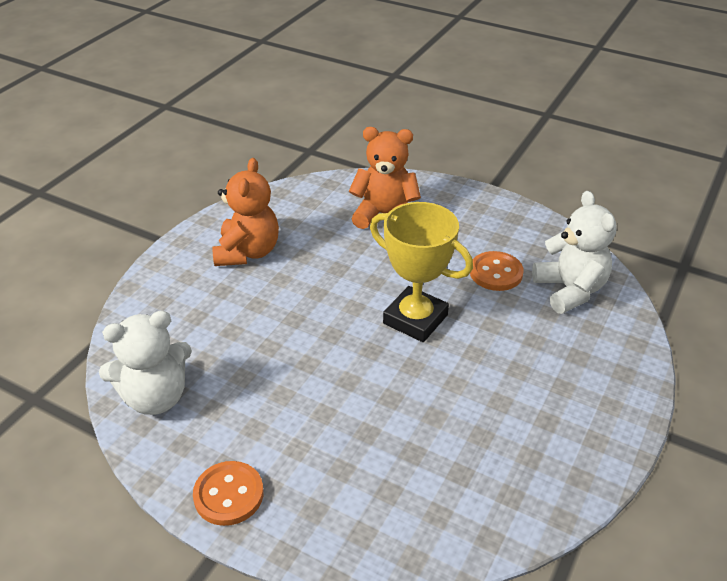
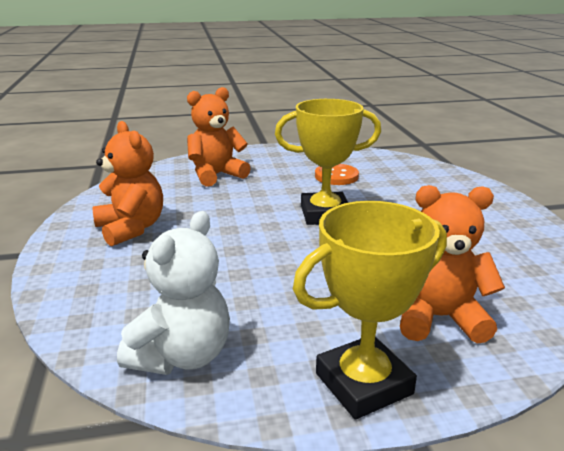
camera: 40 degrees left, 15 degrees down
(228, 495) = (363, 384): orange button -> yellow trophy
(351, 483) = (438, 318): none -> orange teddy bear
(570, 290) = (390, 169): white teddy bear -> none

